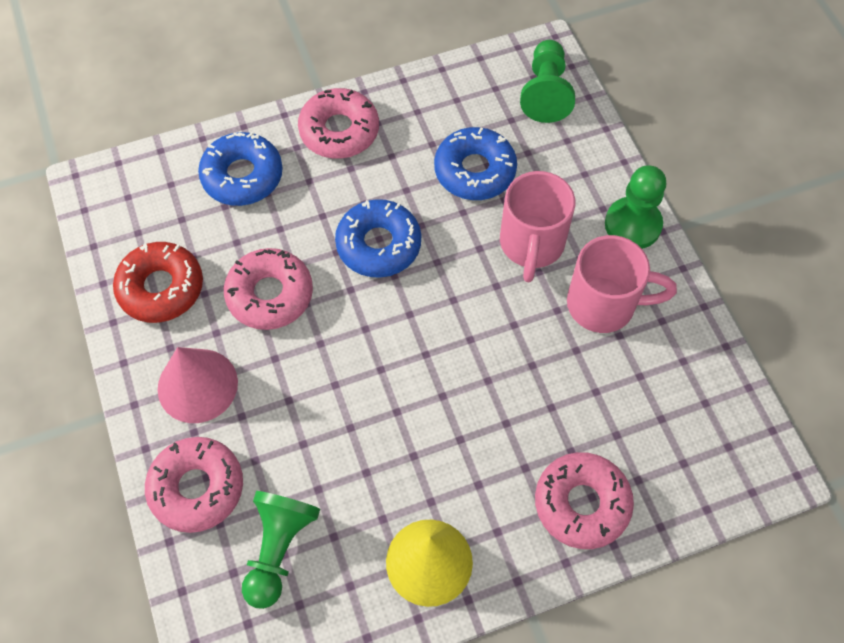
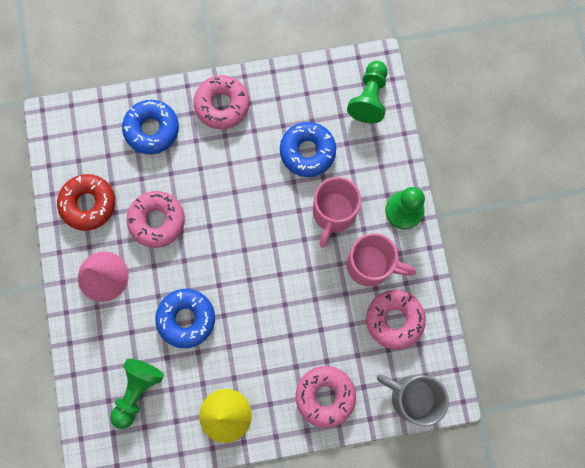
camera: 10 degrees right, 15 degrees up
(197, 488) = (94, 344): pink donut -> pink donut (394, 320)
(378, 245) = (233, 196): blue donut -> blue donut (186, 319)
(716, 481) = (411, 397): none -> grey mug

